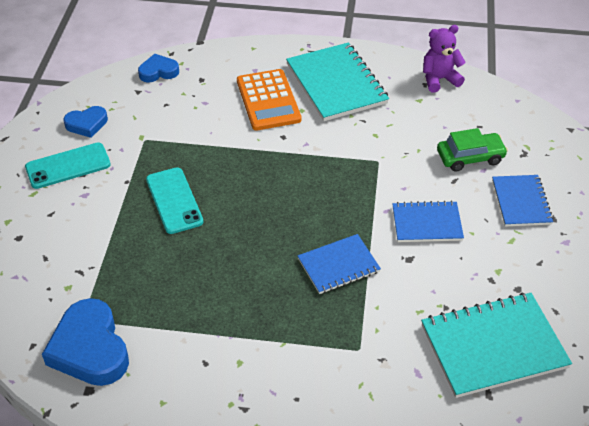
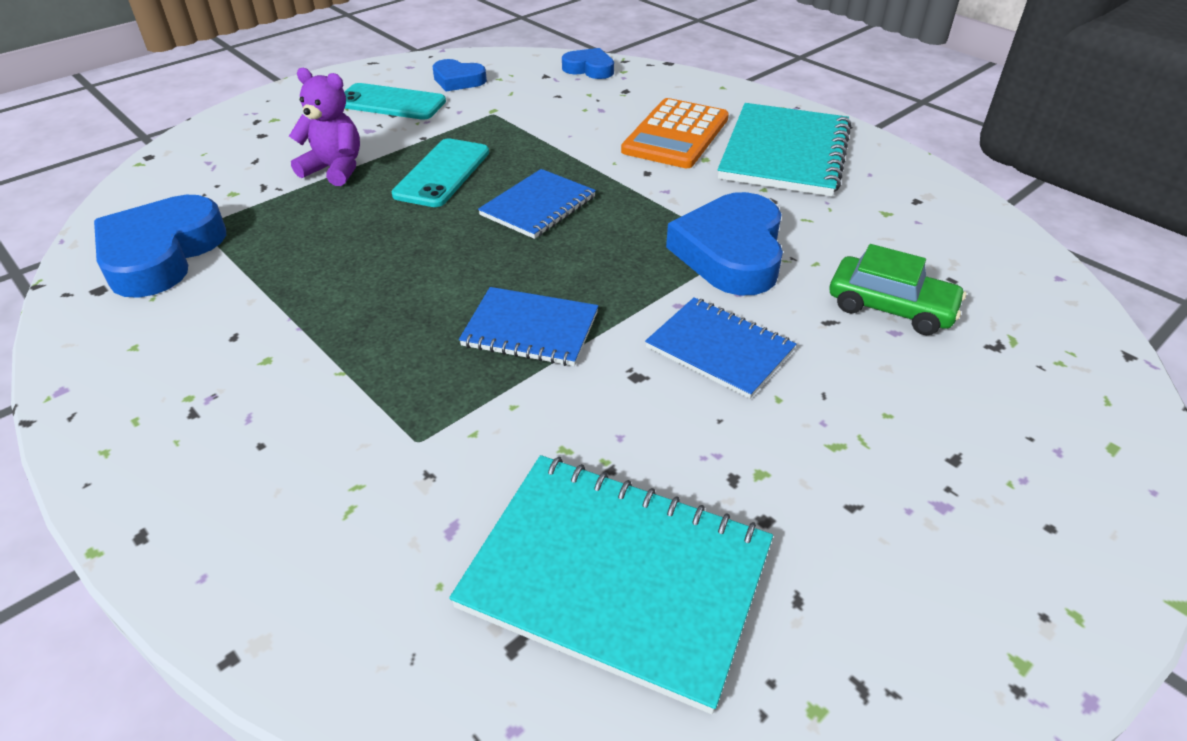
camera: 40 degrees right, 5 degrees down
(377, 166) = (731, 253): none -> blue heart
(439, 79) = (946, 204): purple teddy bear -> purple teddy bear (335, 169)
(521, 202) = (916, 404): blue notebook -> blue notebook (538, 206)

